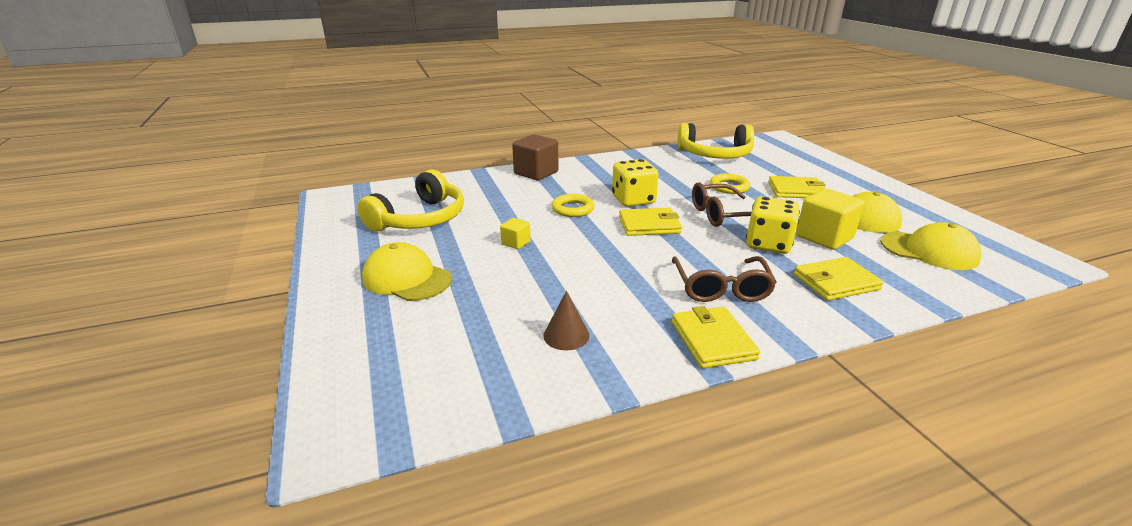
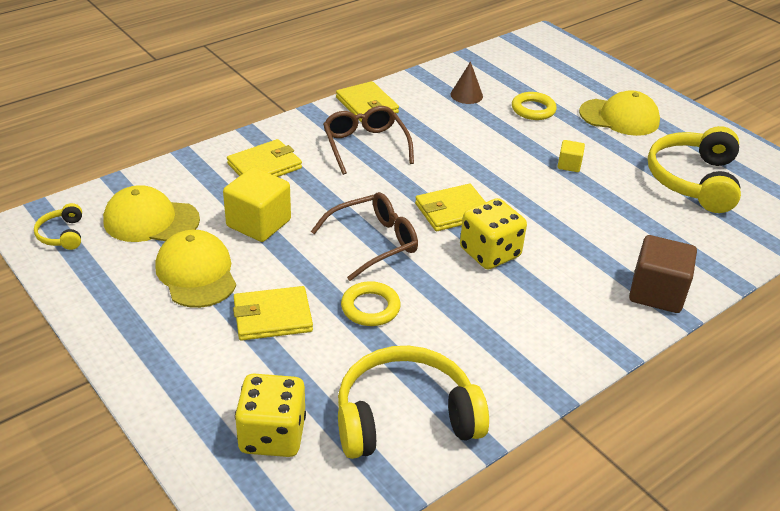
camera: 160 degrees right, 10 degrees up
(573, 209) = (550, 223): yellow ring -> yellow ring (533, 109)
(768, 244) = (321, 203): yellow dice -> yellow dice (272, 435)
(1006, 250) = (62, 234): none -> yellow headphones

